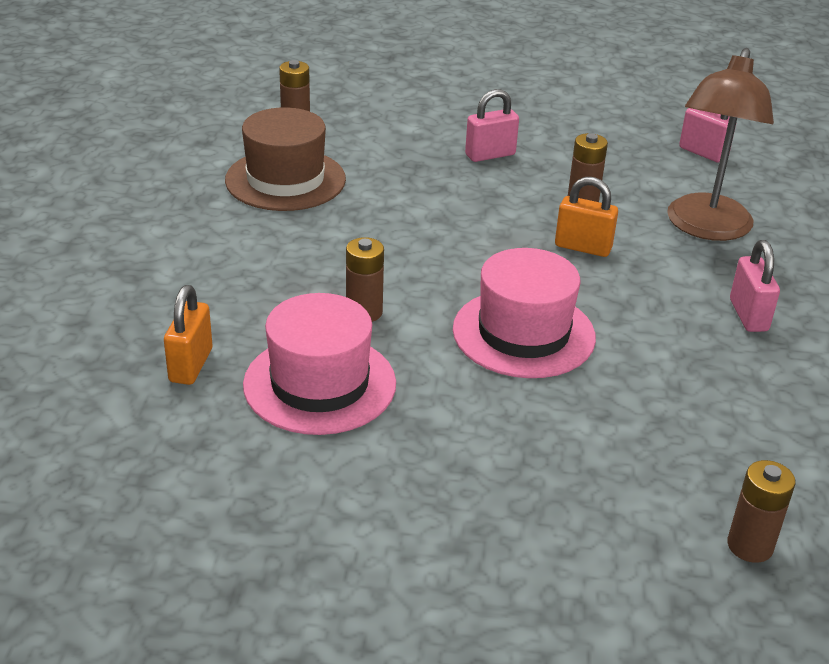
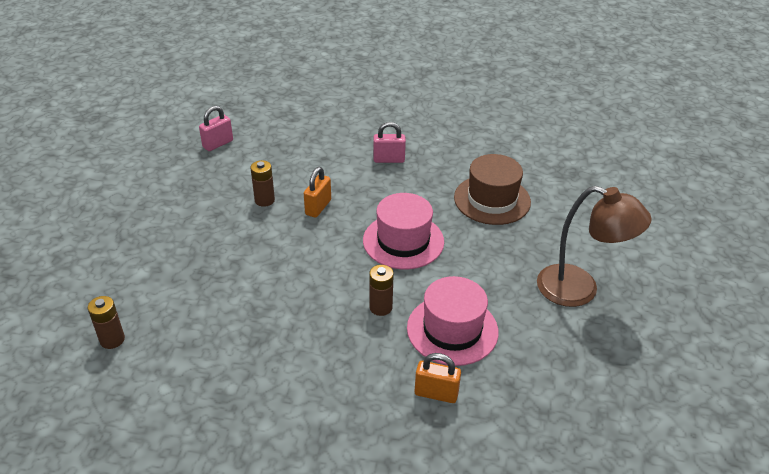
camera: 85 degrees left, 5 degrees up
(285, 180) = (204, 346): brown hat -> brown hat (492, 200)
(490, 155) = (195, 234): pink padlock -> none
(706, 228) = (304, 158): brown lamp -> brown lamp (579, 290)
(750, 546) = (554, 191): brown battery -> none

